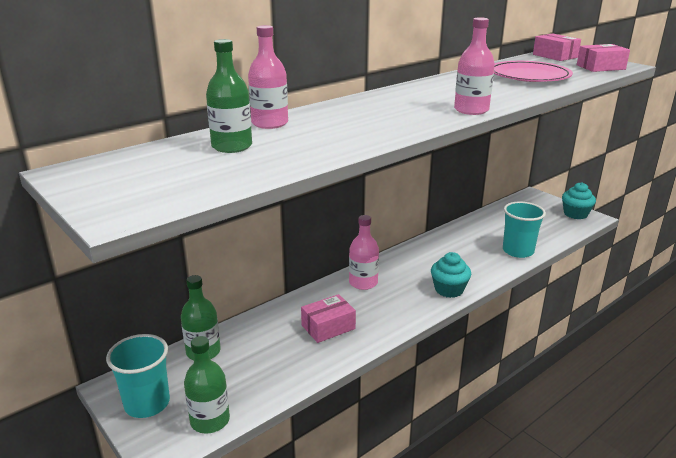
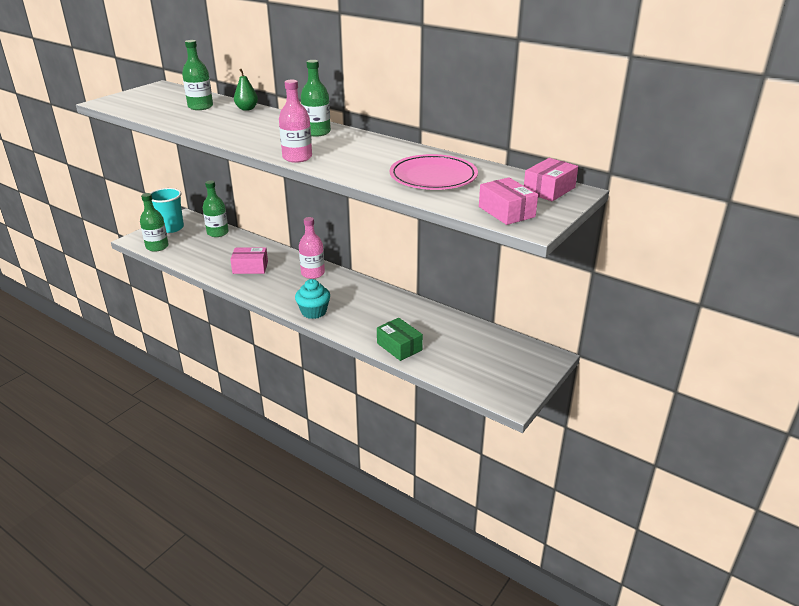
camera: 75 degrees right, 5 degrees up
(270, 123) = (247, 109): pink bottle -> green pear
(328, 327) = (250, 267): pink box -> pink box turned 45 degrees counterclockwise
(389, 100) = (317, 132): none -> green bottle
(518, 251) = (399, 346): turquoise cup -> green box
(575, 214) = (514, 388): turquoise cupcake -> none

